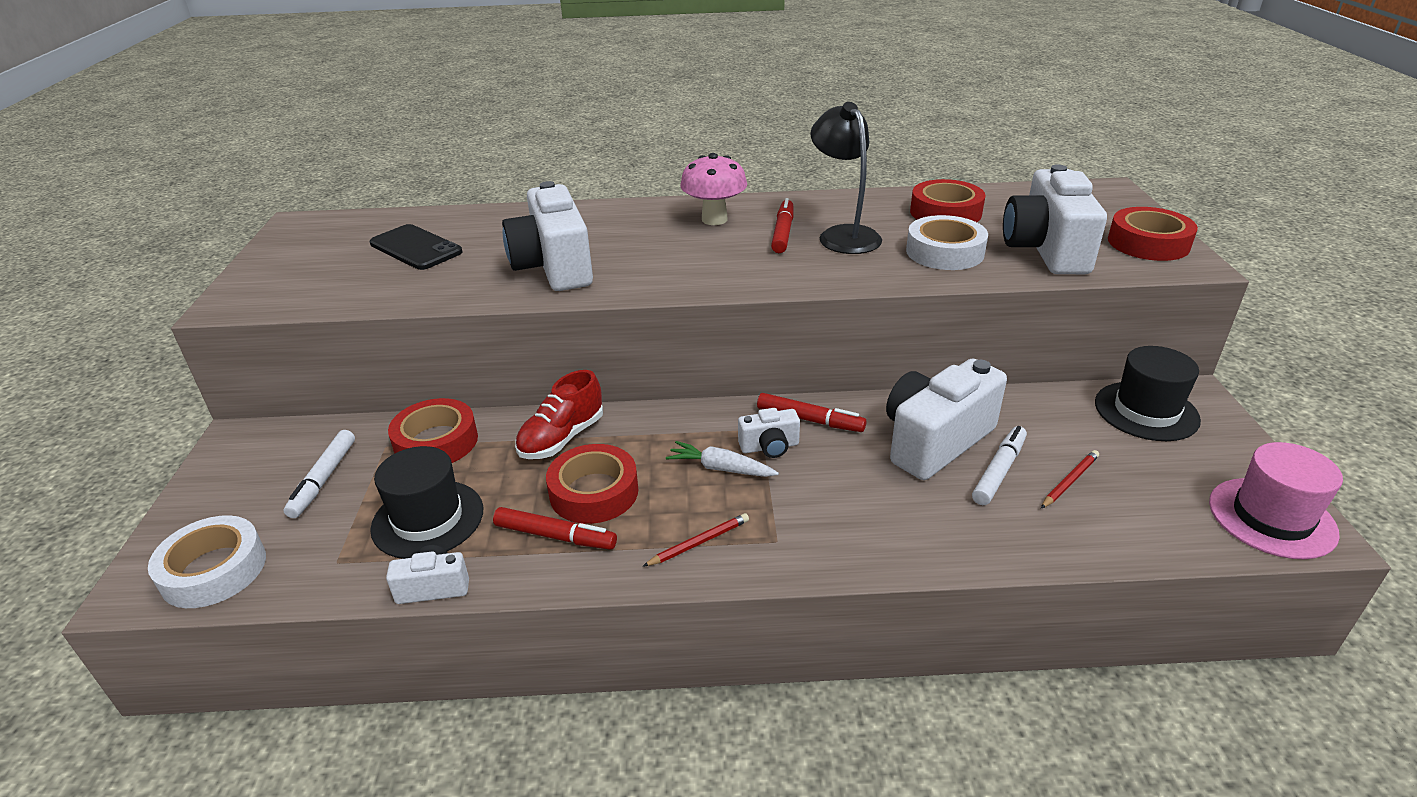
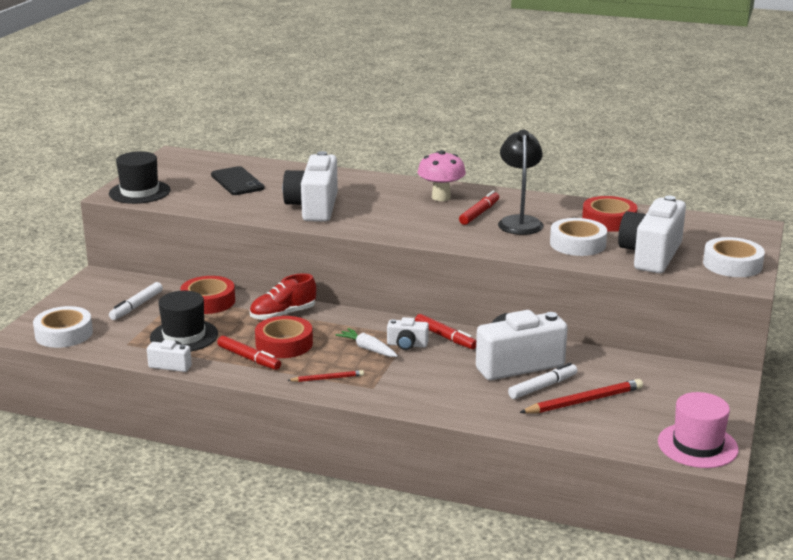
camera: 20 degrees right, 10 degrees down
(1069, 481) = (584, 401): red pencil -> red pencil, size x1.76
(1146, 411) = (682, 379): black hat -> black hat (139, 192)
(1148, 243) = (732, 264): red tape -> white tape

